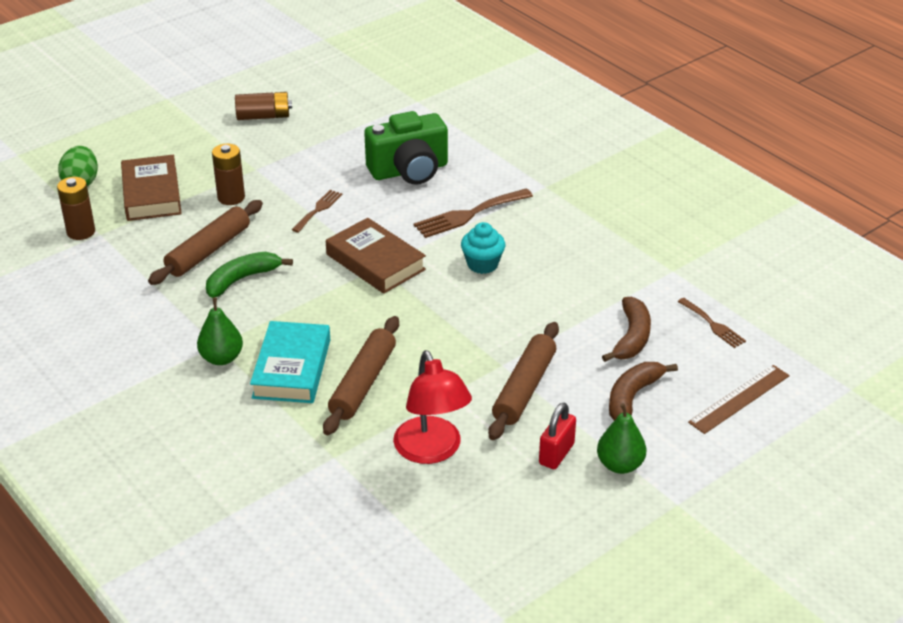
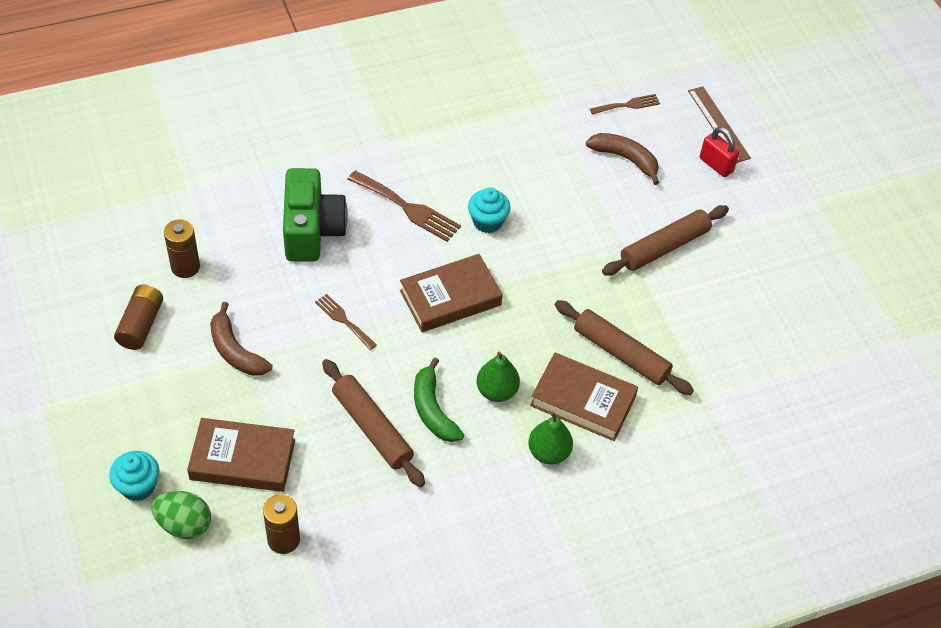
camera: 75 degrees left, 15 degrees up
(110, 154) = (138, 486): none -> turquoise cupcake
(231, 197) = (285, 388): brown battery -> brown battery (185, 267)
(292, 368) = (583, 401): turquoise book -> brown book
(432, 451) = (720, 330): red lamp -> none
(469, 215) = (407, 208): brown fork -> brown fork turned 45 degrees counterclockwise
(524, 388) = (664, 247): brown rolling pin -> brown rolling pin turned 75 degrees counterclockwise
(556, 454) = (747, 252): red padlock -> red padlock (716, 165)
(620, 465) = (769, 219): green pear -> green pear (496, 391)
(632, 397) = (696, 184): brown banana -> brown banana (235, 351)

